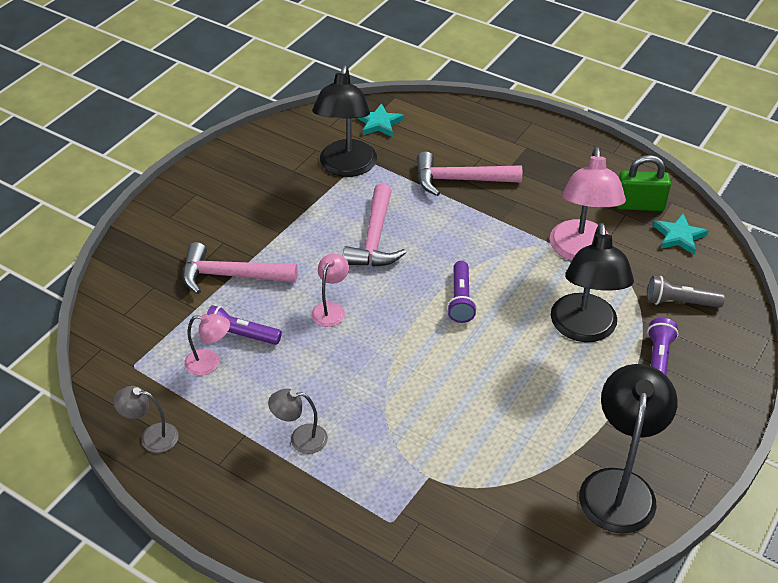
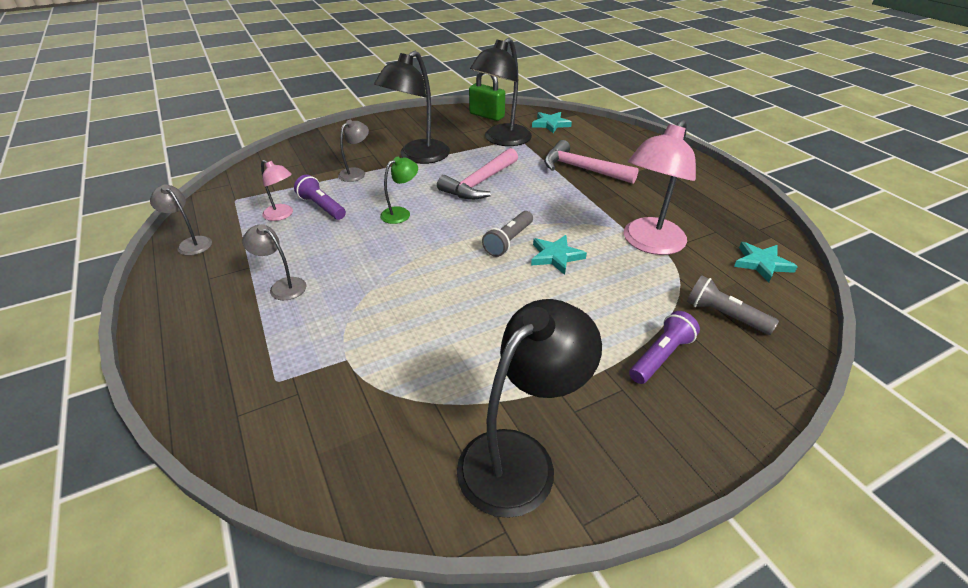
camera: 30 degrees right, 5 degrees down
(231, 276) = (356, 173): pink hammer -> grey lamp
(331, 309) = (401, 213): pink lamp -> green lamp
(461, 299) = (508, 241): purple flashlight -> grey flashlight
(514, 299) = (555, 256): none -> turquoise star
(584, 329) = (603, 301): black lamp -> black lamp (418, 157)
(639, 205) = (735, 229): green padlock -> green padlock (486, 115)

